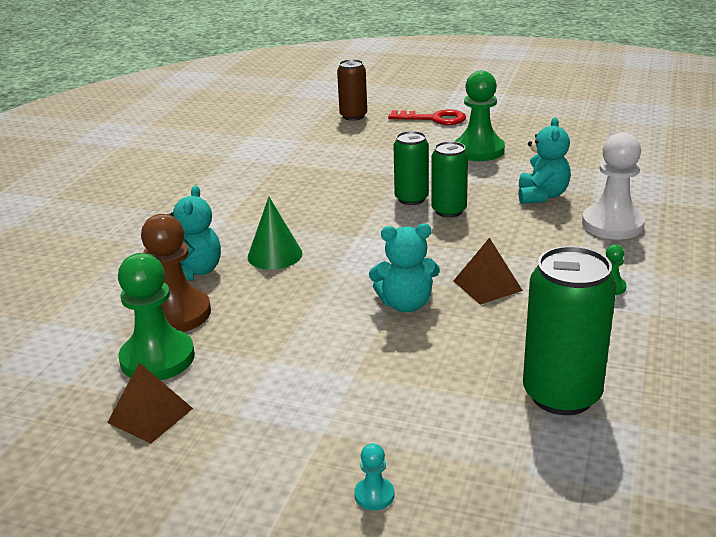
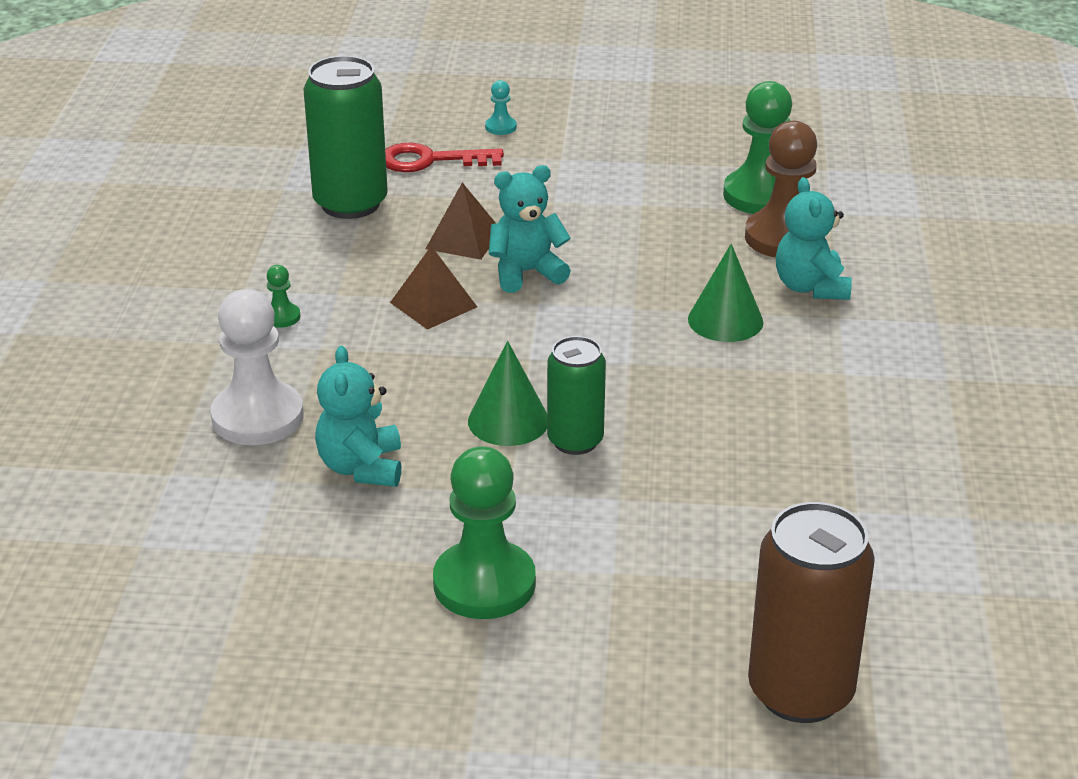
camera: 165 degrees right, 5 degrees up
(150, 415) = (723, 154): brown pyramid -> brown pyramid (463, 239)
(353, 116) = (800, 692): brown can -> brown can, size x1.60
(434, 119) = (606, 698): red key -> red key (430, 160)
(449, 211) = (508, 421): green can -> green cone

